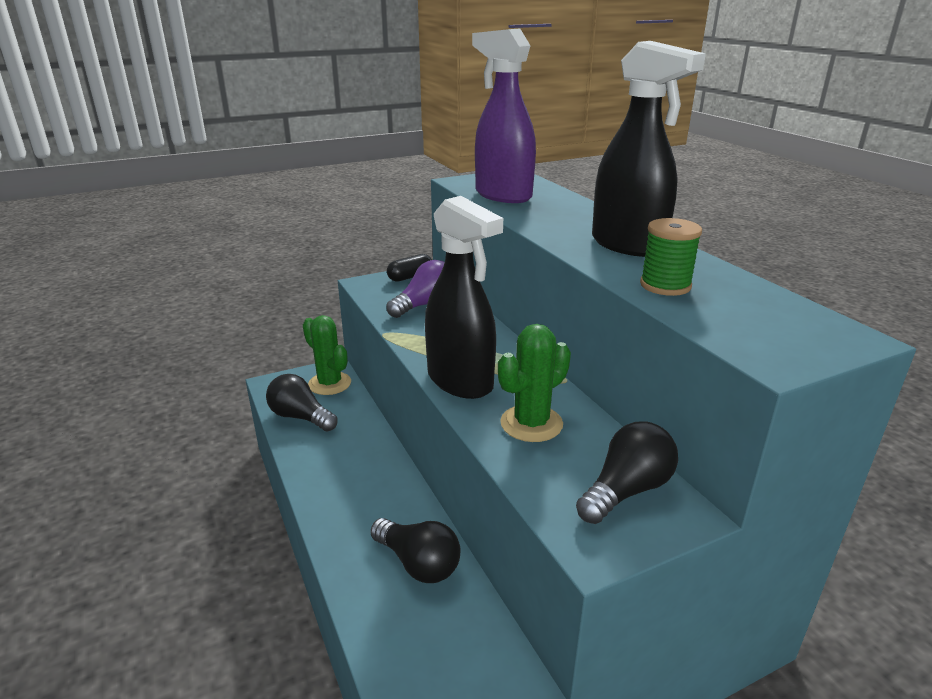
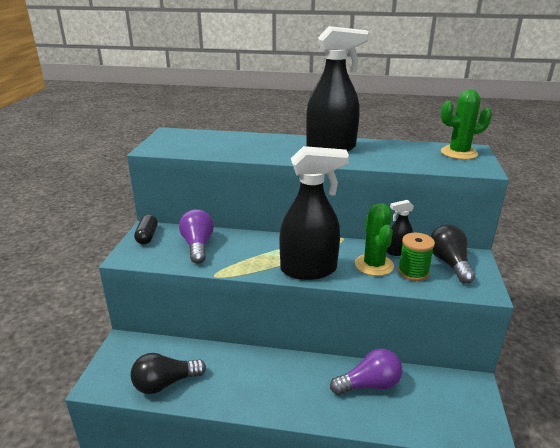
camera: 55 degrees left, 0 degrees up
(329, 384) = (140, 351): green cactus -> green cactus (458, 153)
(418, 563) = (369, 384): black light bulb -> purple light bulb
(502, 195) = (204, 147): purple spray bottle -> none
(593, 433) = (397, 251): none -> black spray bottle
(665, 285) = (390, 159): green spool -> green spool (413, 272)

